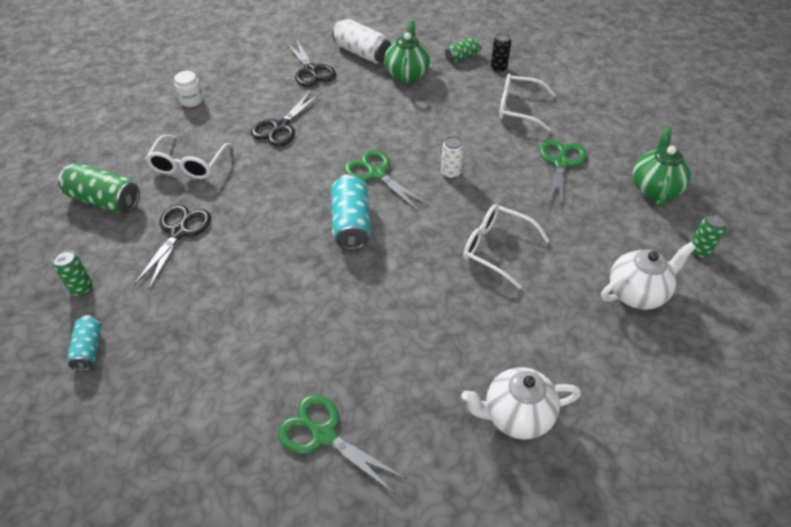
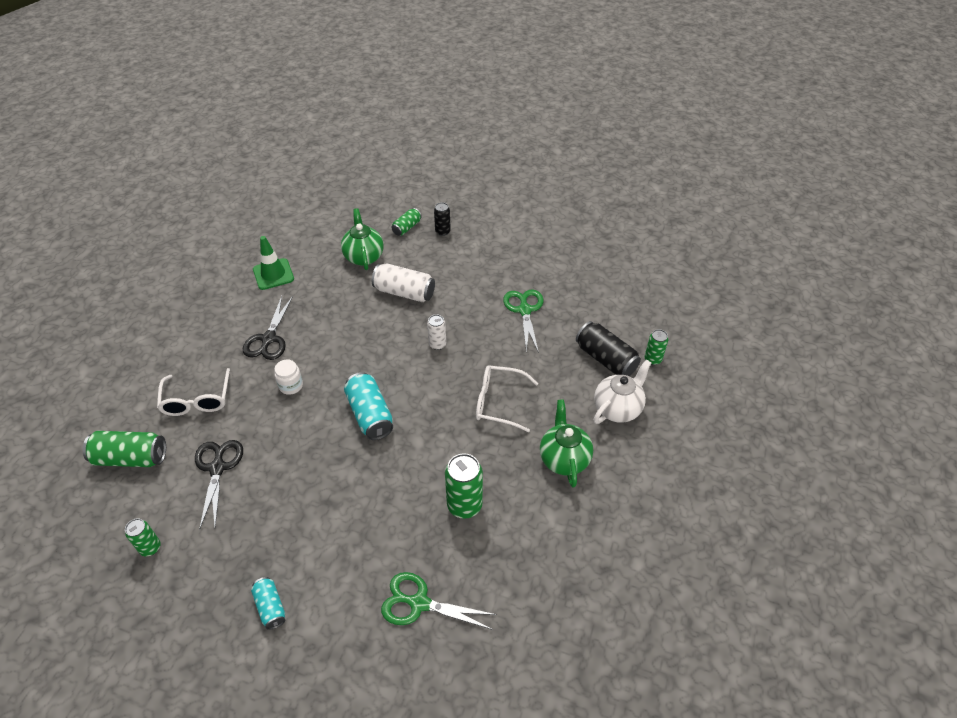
camera: 20 degrees left, 0 degrees up
(89, 349) = (184, 599): turquoise can -> turquoise can (270, 607)
(191, 100) = (170, 334): white jar -> white jar (291, 386)
(311, 70) = (273, 274): black scissors -> green traffic cone
(362, 53) = (314, 244): white can -> white can (404, 292)
(376, 174) = (374, 362): green scissors -> none
(416, 345) = (464, 505): none -> green can
(516, 415) = (560, 537): white teapot -> none
(518, 109) = (472, 267): white glasses -> none
(640, 236) = (605, 359): none -> black can
(654, 188) = (604, 313): green teapot -> green teapot (564, 459)

